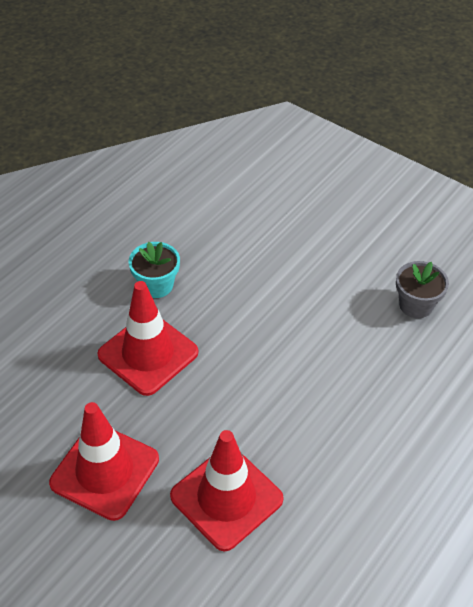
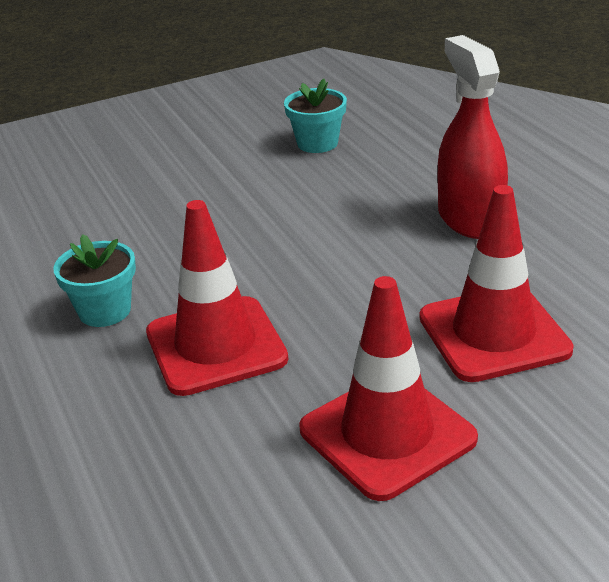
camera: 60 degrees left, 15 degrees down
(362, 439) = (469, 219): none -> red spray bottle
(416, 305) = (317, 143): grey flower pot -> turquoise flower pot

